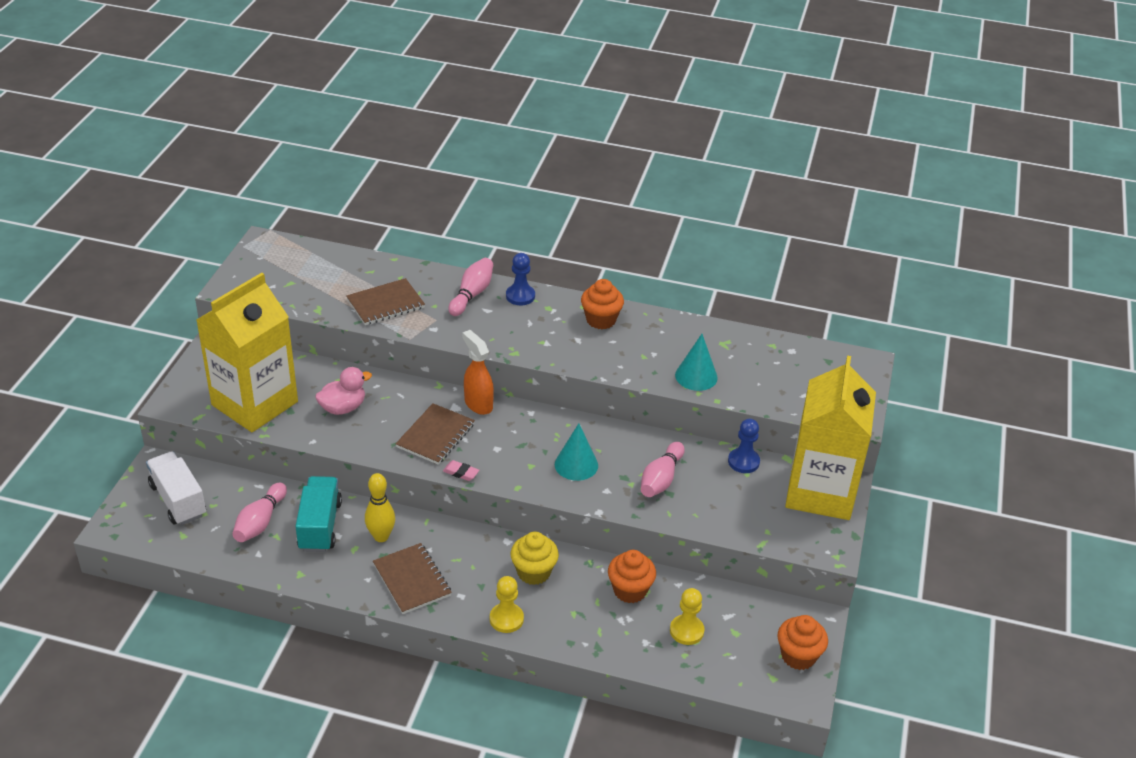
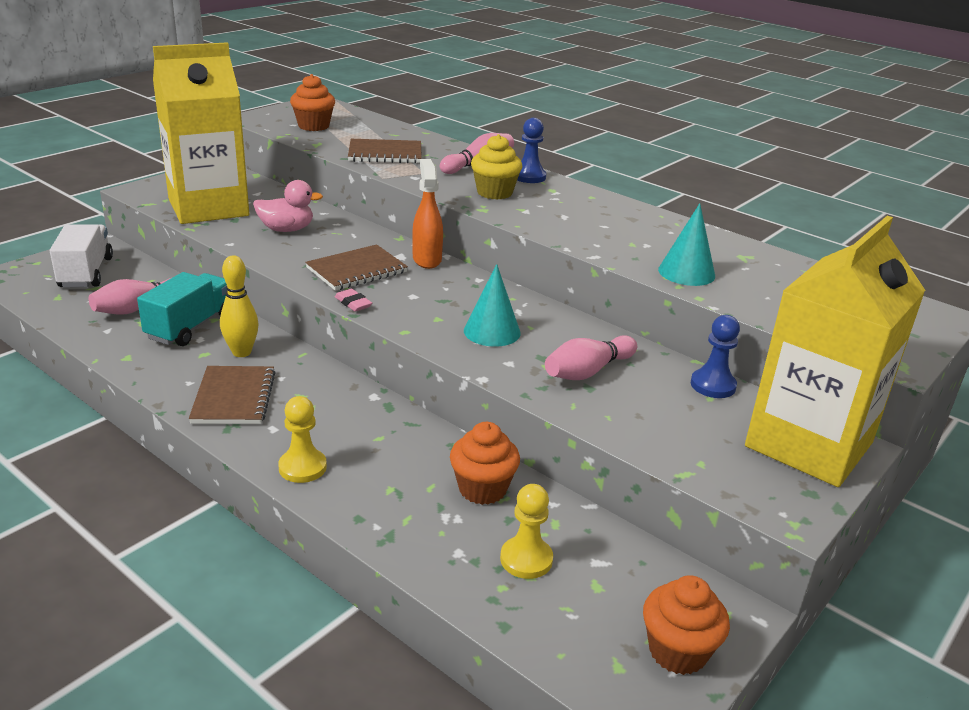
camera: 25 degrees right, 10 degrees down
(533, 572) = (377, 433): yellow cupcake -> yellow cupcake (494, 193)
(601, 320) = (604, 209): orange cupcake -> orange cupcake (313, 126)

